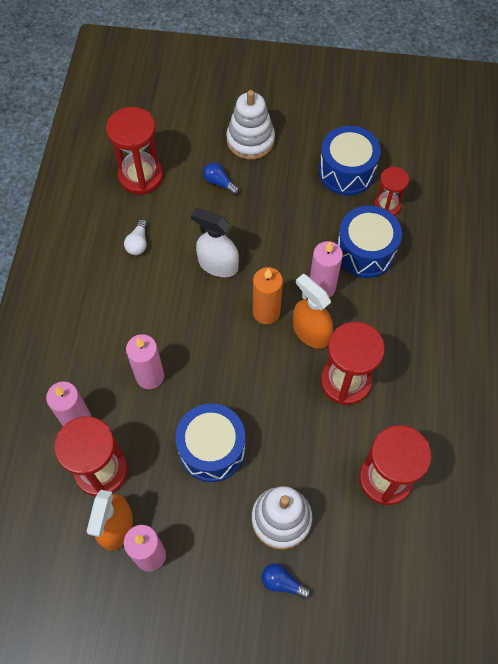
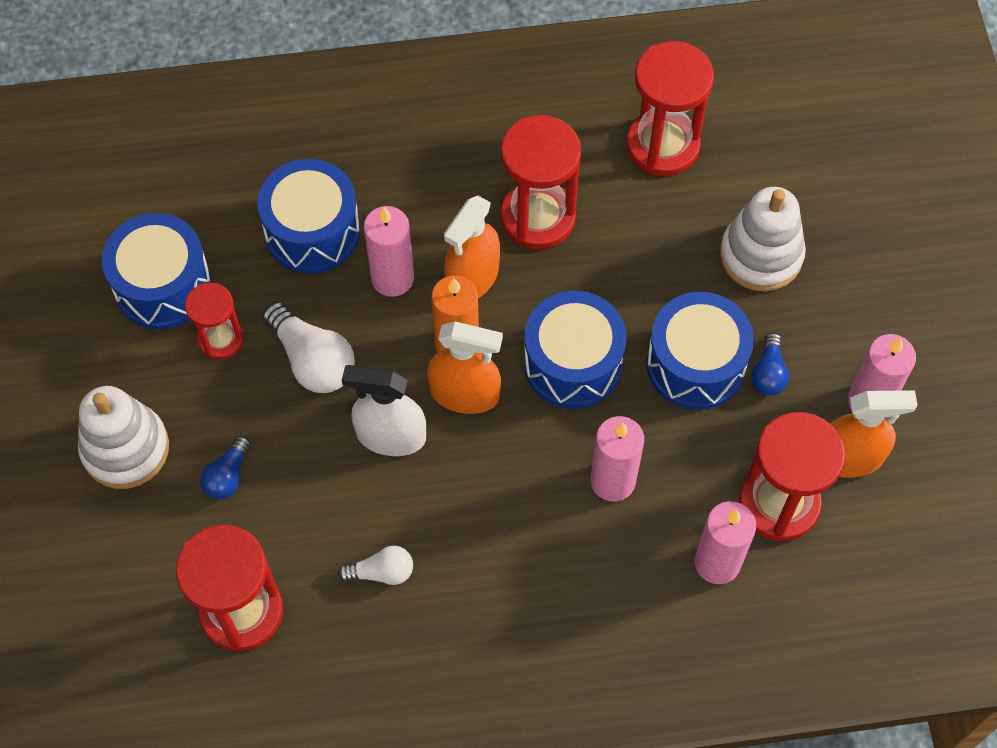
camera: 105 degrees left, 0 degrees up
(218, 265) = (391, 436): white spray bottle -> white spray bottle turned 90 degrees clockwise
(232, 309) = (465, 393): none -> orange spray bottle
(235, 374) = (572, 363): none -> blue drum
(278, 235) = (312, 360): none -> white light bulb
(282, 583) = (841, 236): blue light bulb -> blue light bulb (768, 373)
(387, 206) = (219, 216): red hourglass -> red hourglass (220, 339)

